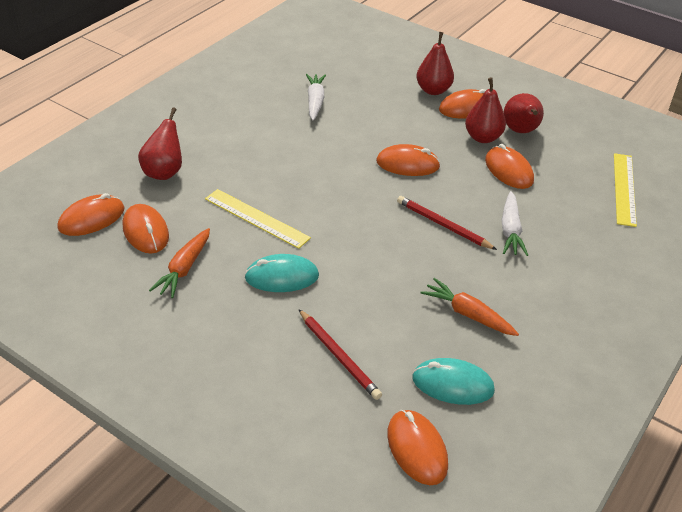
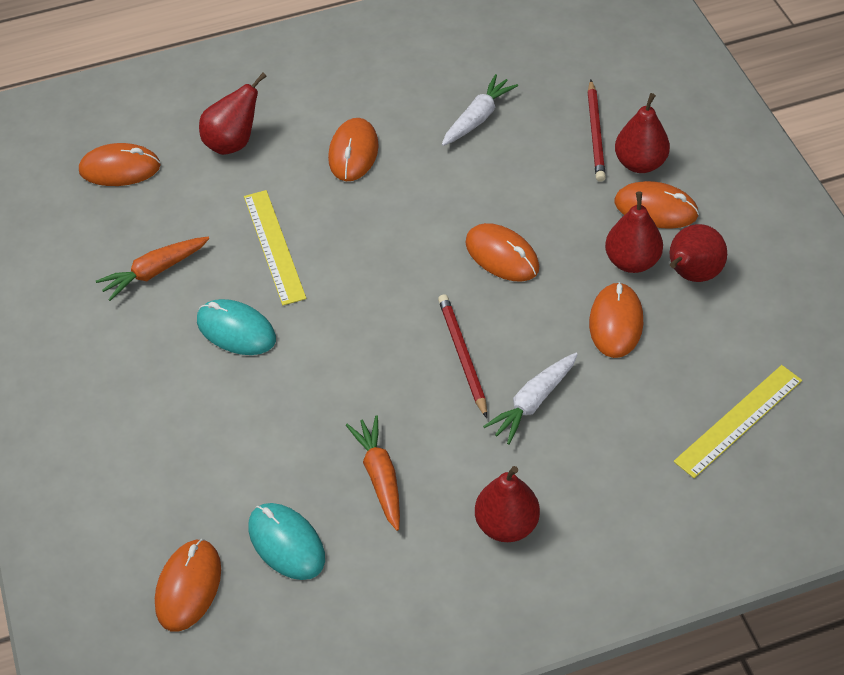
camera: 40 degrees right, 10 degrees up
(146, 231) = (156, 209): orange mouse -> orange mouse (353, 152)
(339, 356) = (209, 449): red pencil -> red pencil (596, 133)
(569, 301) = (506, 524): none -> red pear

